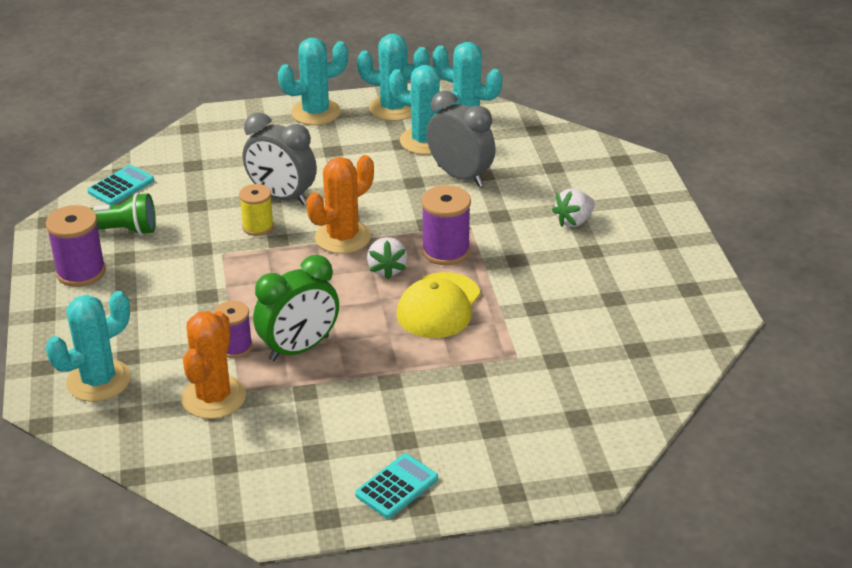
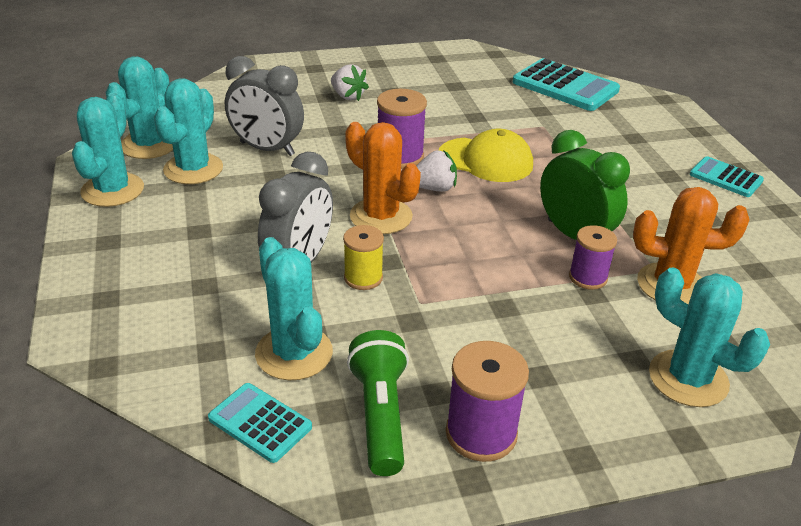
camera: 95 degrees left, 0 degrees up
(316, 112) = (101, 248): turquoise cactus -> turquoise cactus (294, 353)
(460, 176) = (267, 149): grey clock -> grey clock turned 105 degrees counterclockwise
(624, 389) = (565, 86): none -> turquoise calculator

